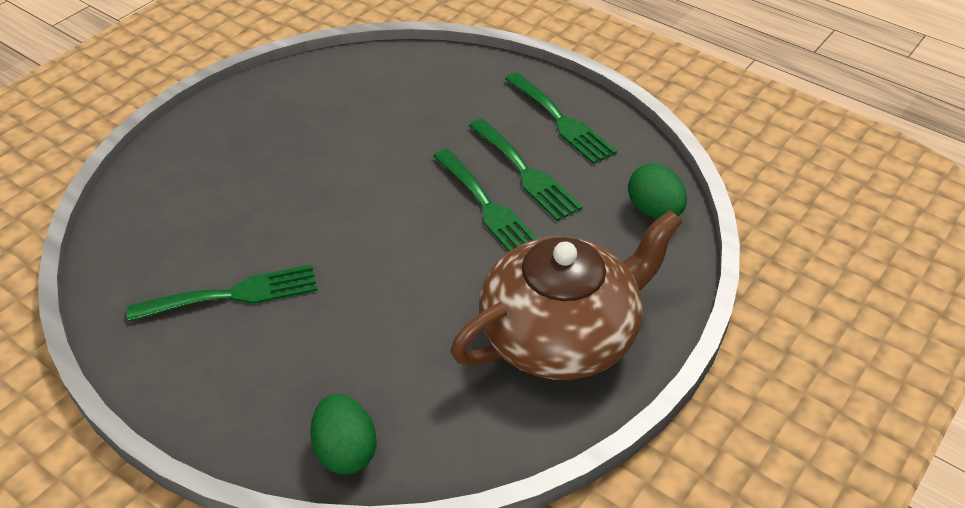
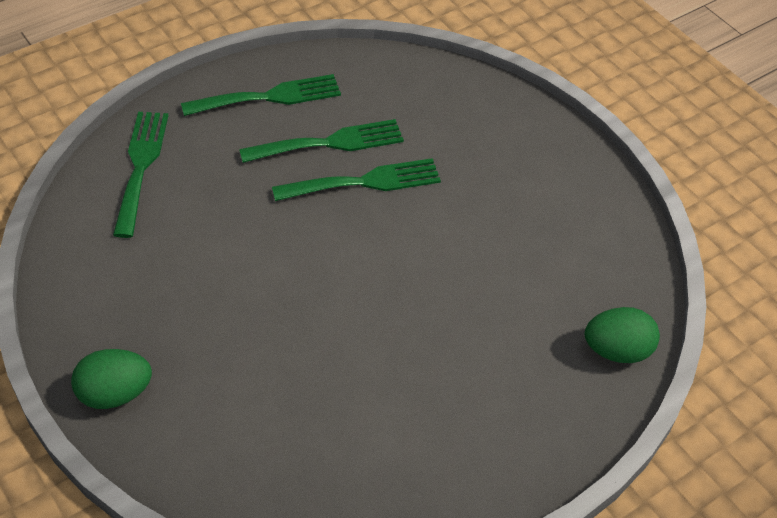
camera: 75 degrees left, 5 degrees up
(234, 294) = (403, 404): green fork -> green fork (141, 166)
(561, 334) = (535, 179): brown teapot -> none
(654, 211) = (417, 78): green egg -> green egg (115, 393)

